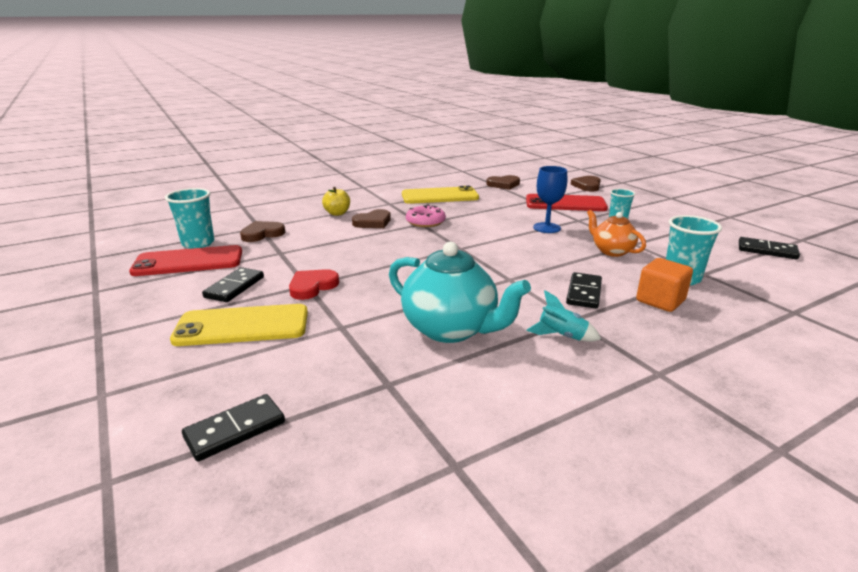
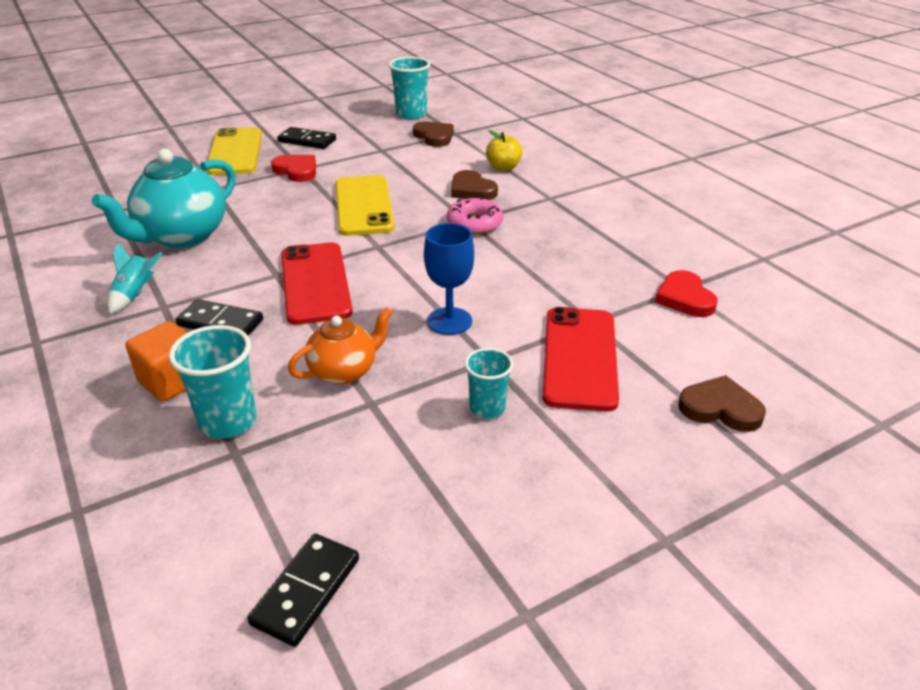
camera: 90 degrees right, 10 degrees up
(188, 262) = (367, 117): red phone -> red phone (315, 283)
(235, 430) = (103, 166): black domino -> none
(440, 196) = (593, 234): yellow phone -> yellow phone (363, 206)
(503, 184) = (685, 298): brown heart -> red heart

